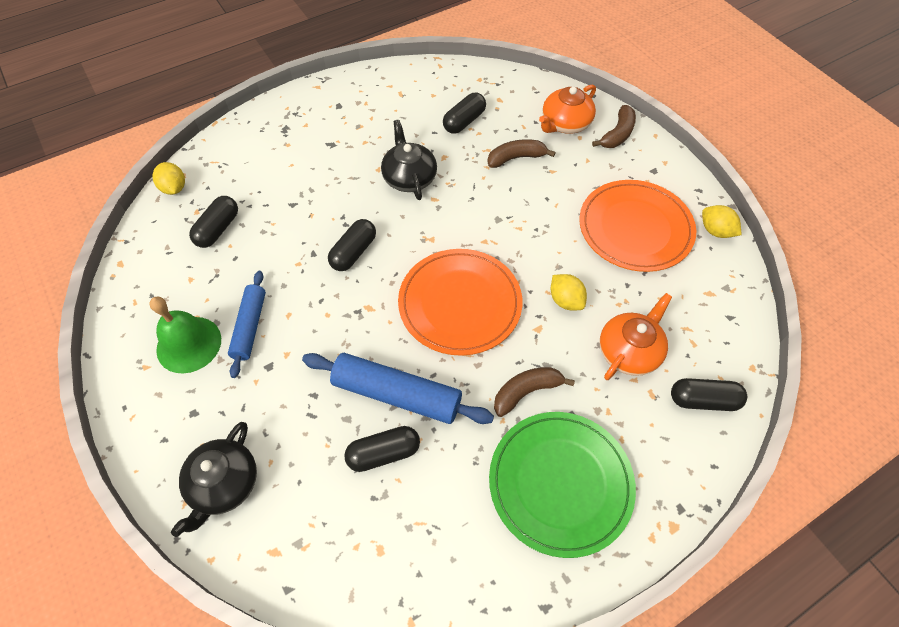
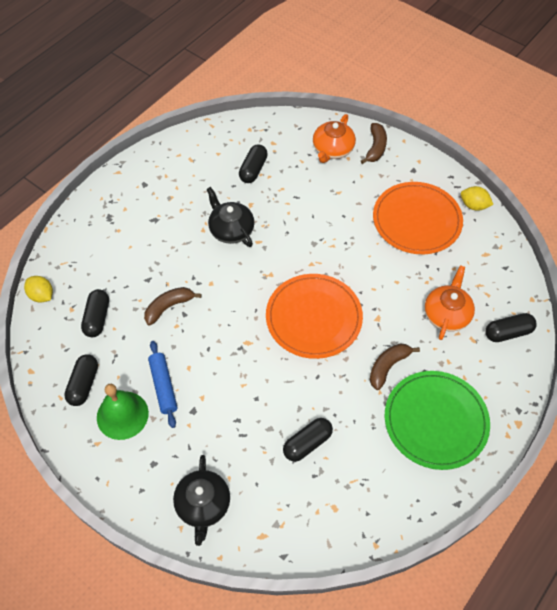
camera: 20 degrees left, 0 degrees up
(353, 252) = (215, 303): black capsule -> black capsule (84, 384)
(397, 394) = (298, 399): blue rolling pin -> none
(516, 158) = (307, 189): brown banana -> brown banana (169, 307)
(565, 300) = (388, 291): yellow lemon -> none

